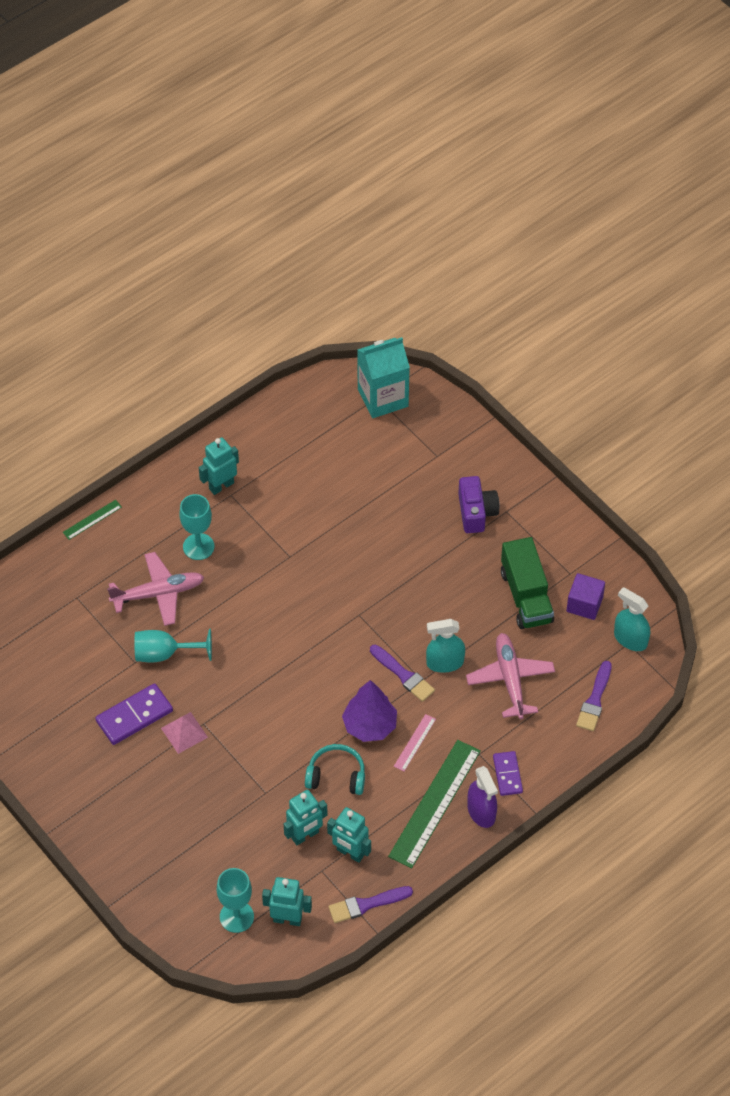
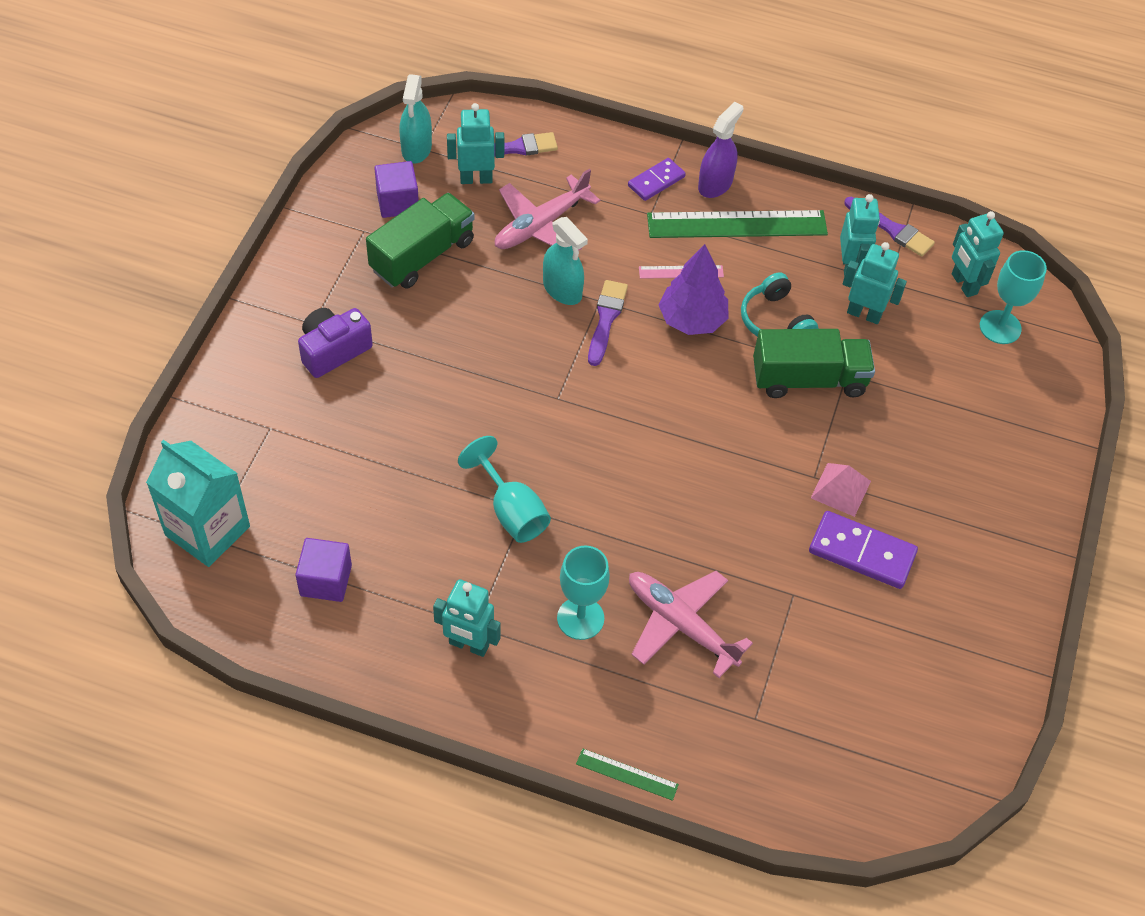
camera: 125 degrees left, 0 degrees up
(164, 654) = (758, 568): turquoise goblet -> turquoise goblet (511, 511)
(276, 766) = (809, 379): none -> green truck
(310, 438) = (326, 580): none -> purple cube
(578, 661) = (476, 179): none -> turquoise robot

